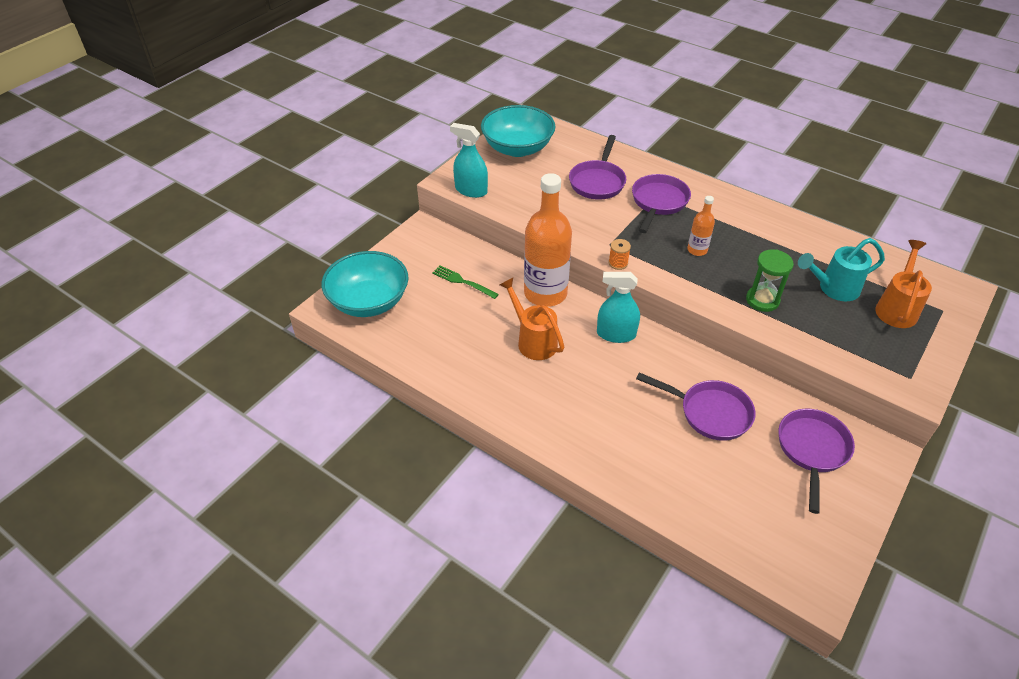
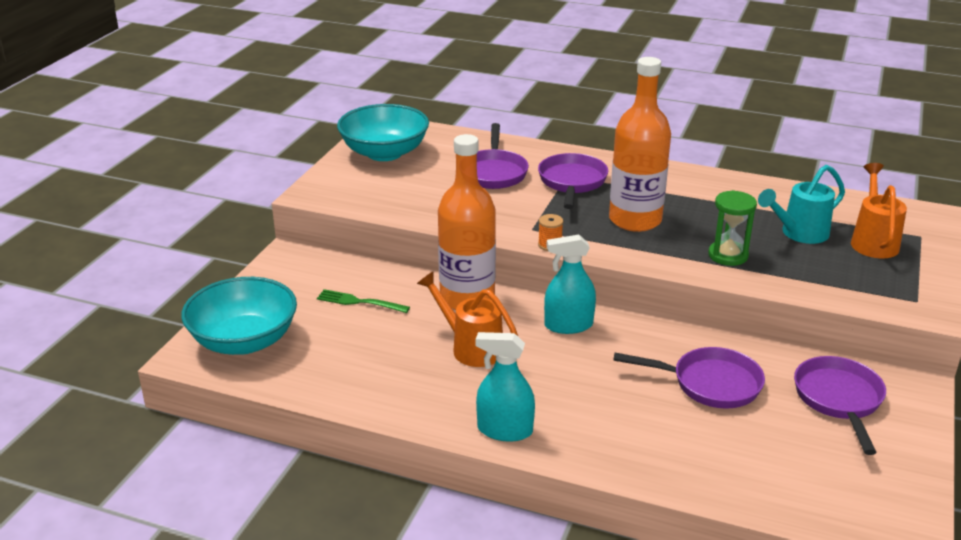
camera: 15 degrees left, 15 degrees down
(471, 190) = (343, 200): turquoise spray bottle -> turquoise spray bottle (505, 430)
(697, 250) = (635, 220): orange bottle -> orange bottle, size x2.17

